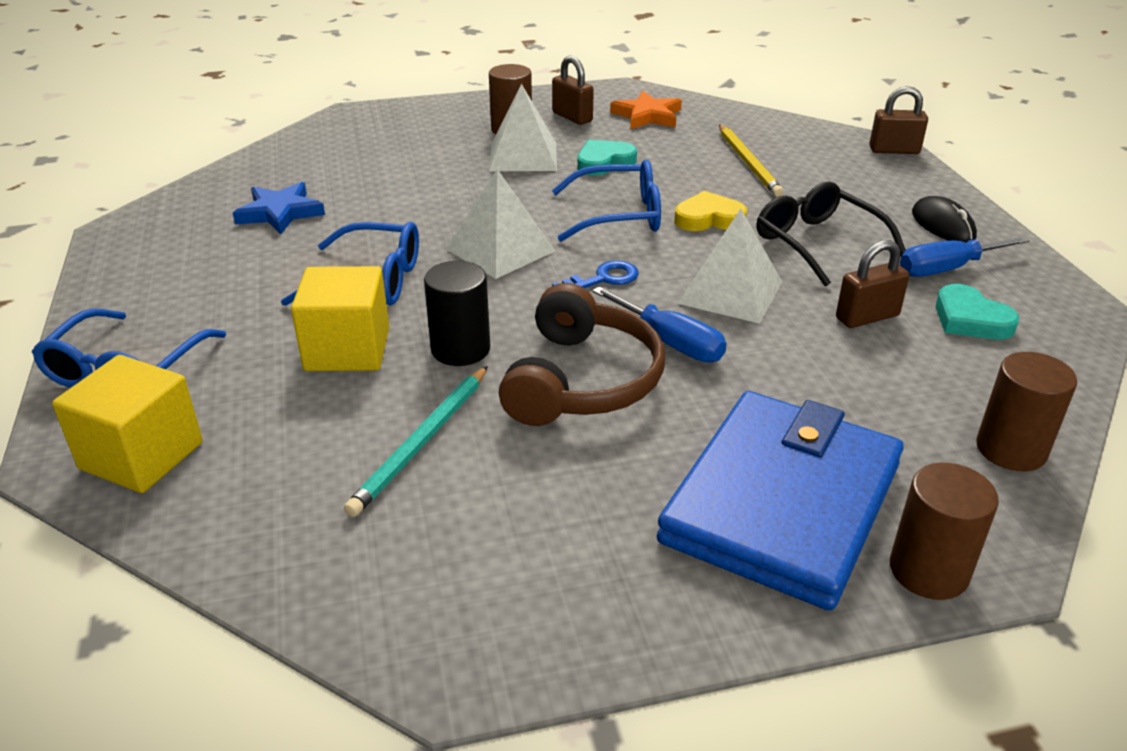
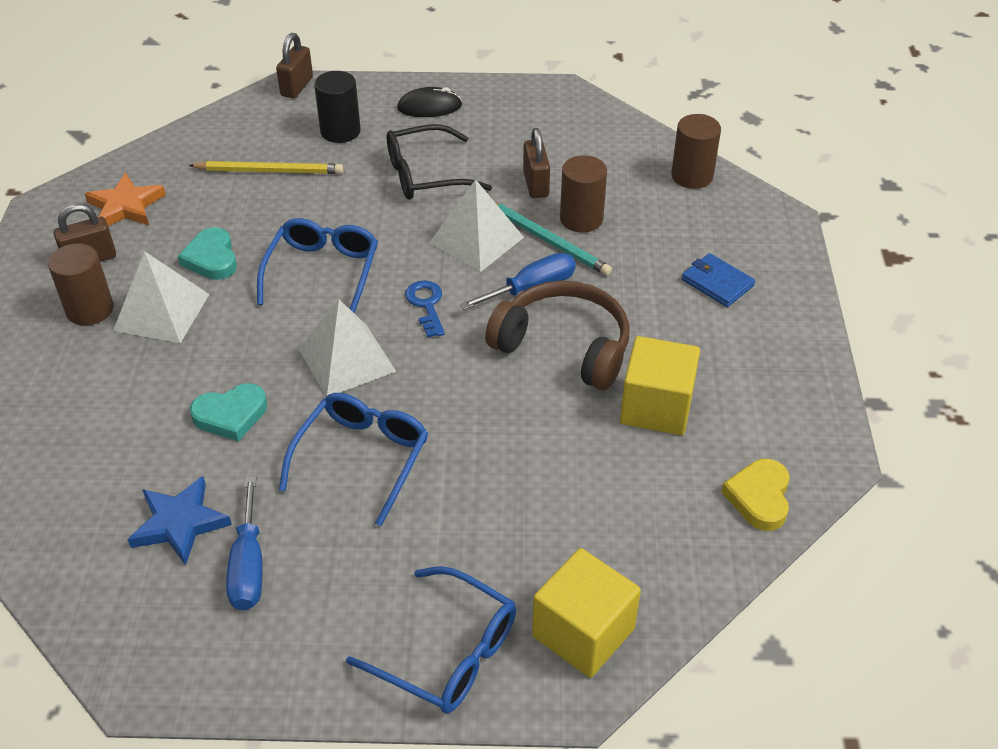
camera: 75 degrees left, 10 degrees up
(347, 349) = (472, 484): yellow cube -> yellow cube (656, 407)
(422, 442) = (613, 448): turquoise pencil -> turquoise pencil (547, 240)
(460, 349) = (498, 409): black cylinder -> black cylinder (340, 131)
(708, 218) = (357, 221): yellow heart -> yellow heart (759, 497)
(782, 502) = (717, 283): blue wallet -> blue wallet, size x0.40
(928, 571) = (783, 244): brown cylinder -> brown cylinder (581, 219)
(946, 269) = (490, 127): blue screwdriver -> blue screwdriver (248, 565)
(970, 319) = (556, 141): turquoise heart -> turquoise heart (231, 415)

